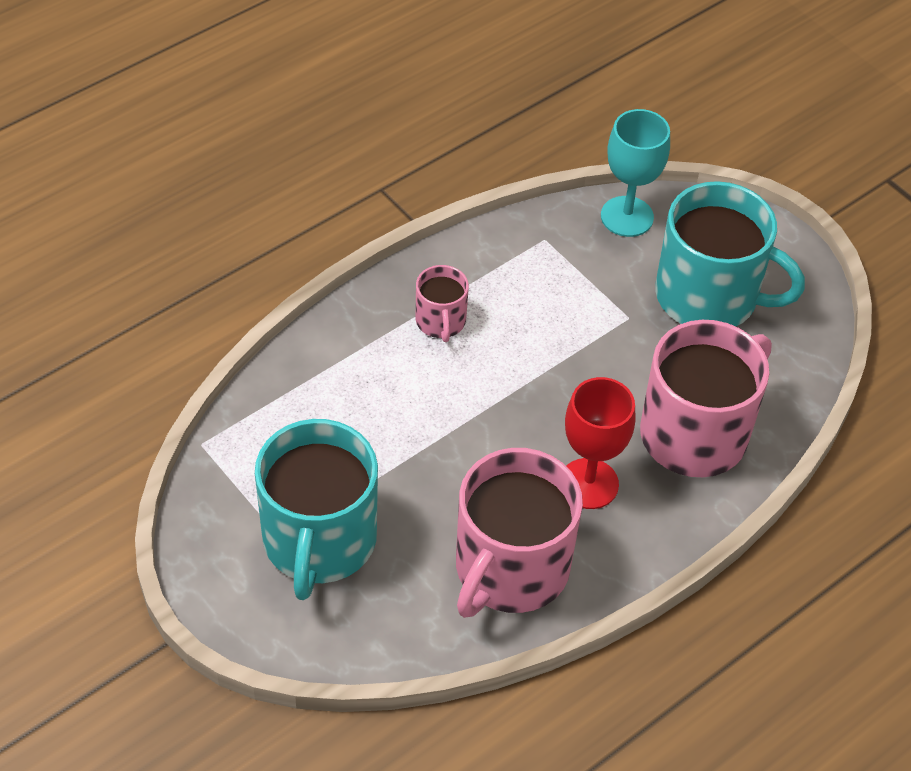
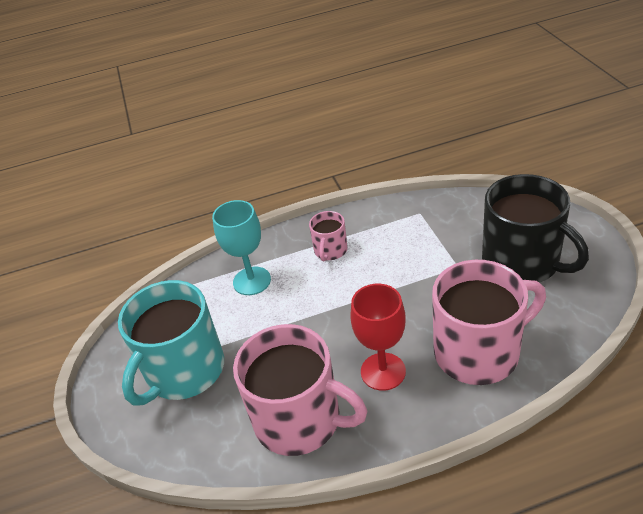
camera: 30 degrees right, 10 degrees down
(510, 568) = (299, 419): pink mug -> pink mug turned 120 degrees counterclockwise
(627, 216) = (481, 206): turquoise goblet -> turquoise goblet (252, 281)
(709, 296) = (522, 262): turquoise mug -> black mug

